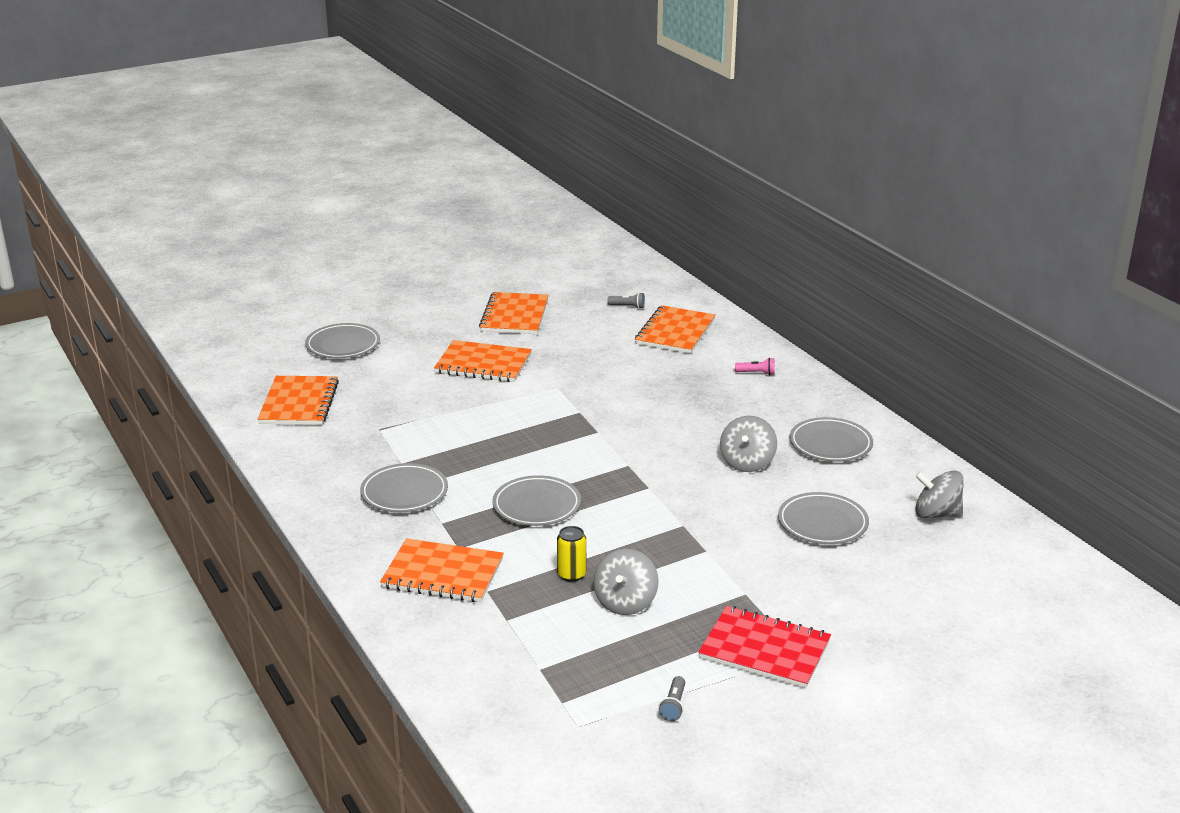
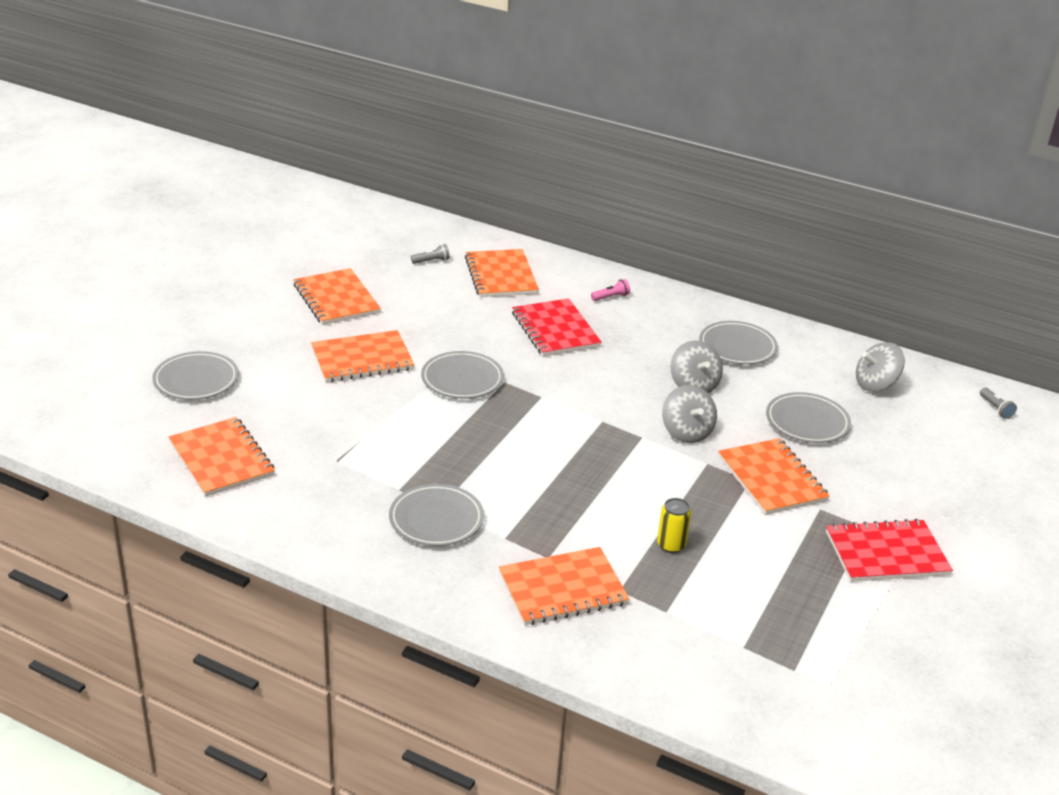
camera: 35 degrees left, 5 degrees up
(536, 505) = (569, 489): grey plate -> grey plate (462, 379)
(625, 602) = (741, 554): grey spinning top -> grey spinning top (686, 432)
(673, 385) = (555, 330): none -> red notebook
(673, 706) = (877, 633): grey flashlight -> grey flashlight (995, 409)
(728, 556) = (771, 479): none -> orange notebook

